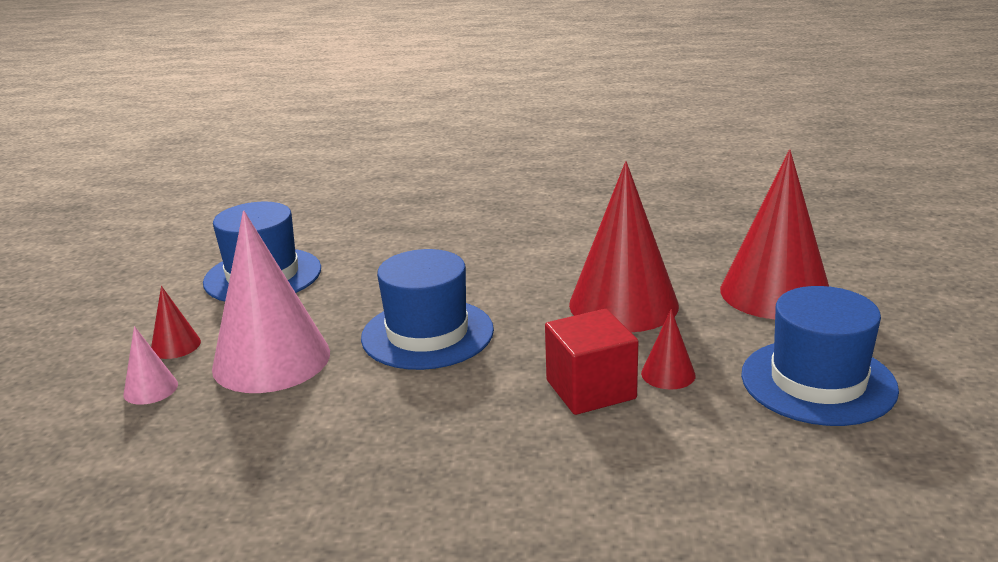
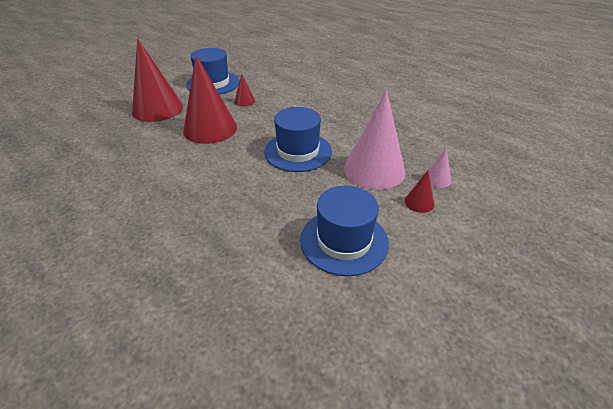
camera: 145 degrees left, 15 degrees up
(590, 389) = (273, 107): red cube -> none

